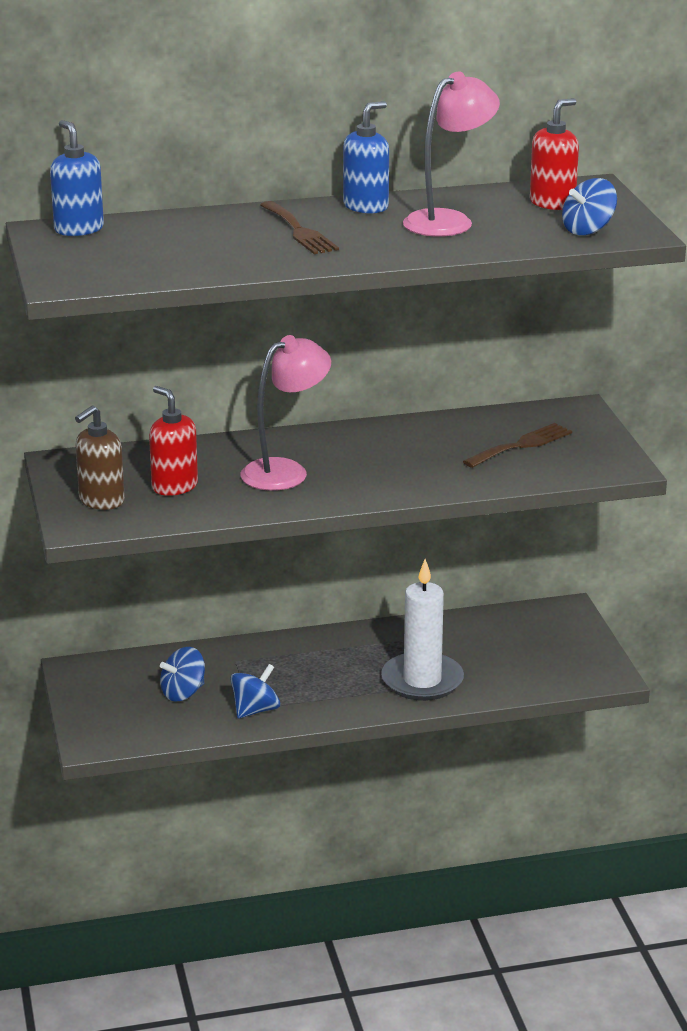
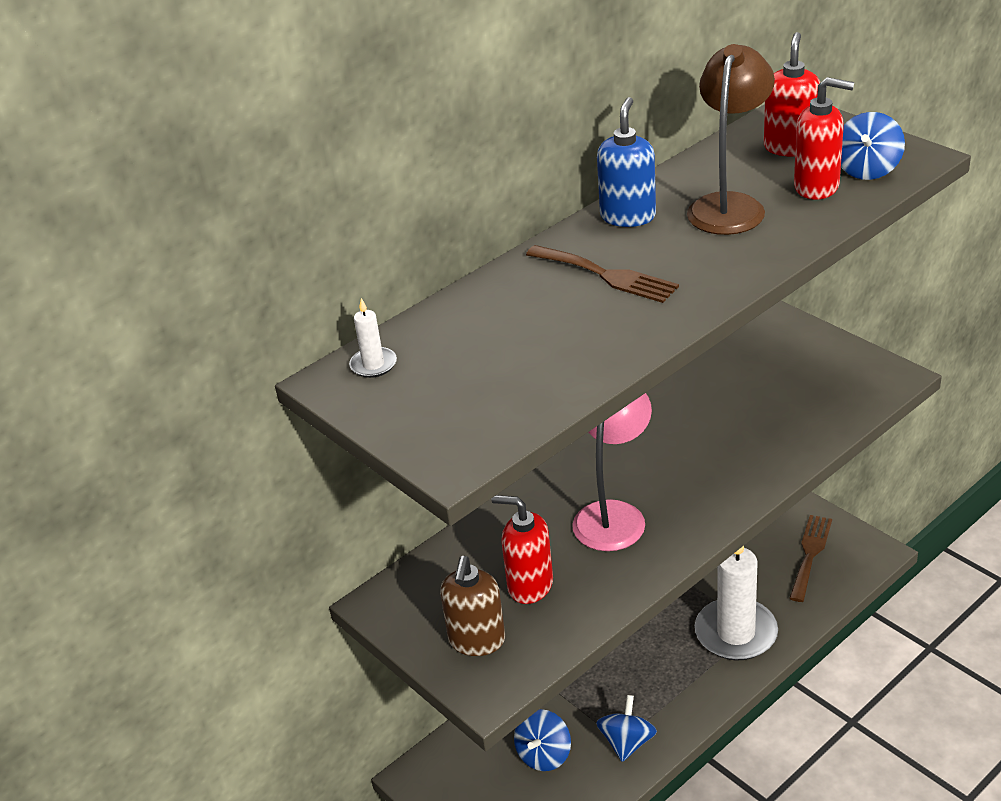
camera: 25 degrees left, 10 degrees up
(78, 229) = (373, 365): blue soap dispenser -> white candle
(449, 221) = (729, 205): pink lamp -> brown lamp
(521, 445) = (784, 387): brown fork -> brown fork (810, 554)
(531, 229) = (817, 187): none -> red soap dispenser

